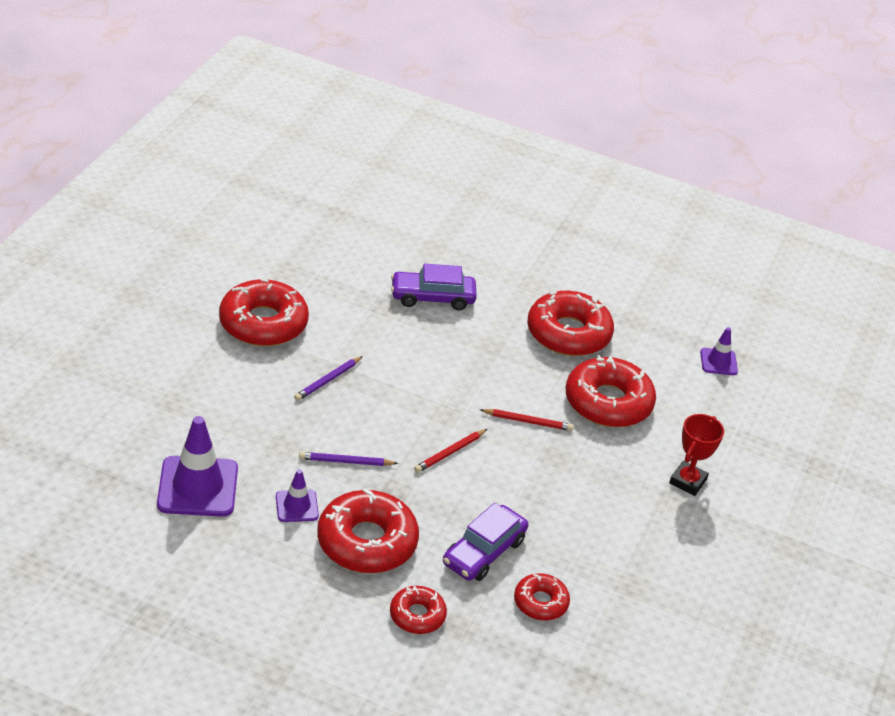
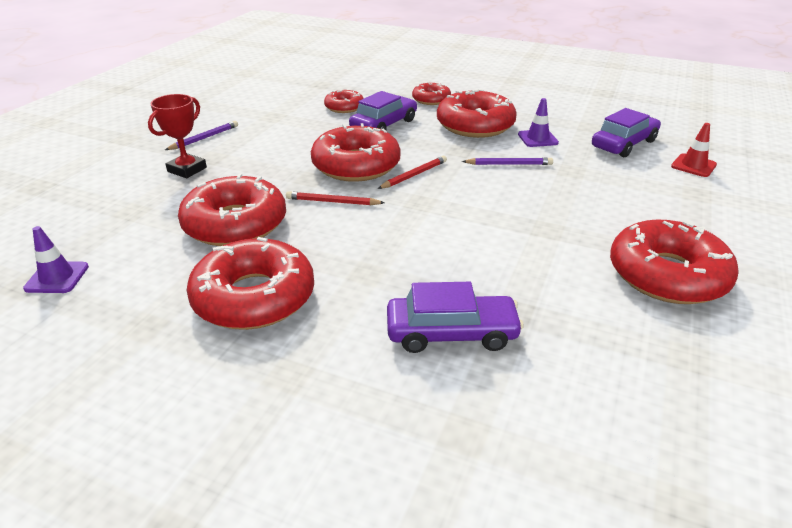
camera: 175 degrees left, 5 degrees down
(144, 442) = (693, 166): none -> red traffic cone
(197, 487) = (624, 144): purple traffic cone -> purple car
(327, 380) = (555, 221): purple pencil -> purple pencil (204, 138)
(511, 473) = (356, 165): none -> red donut

